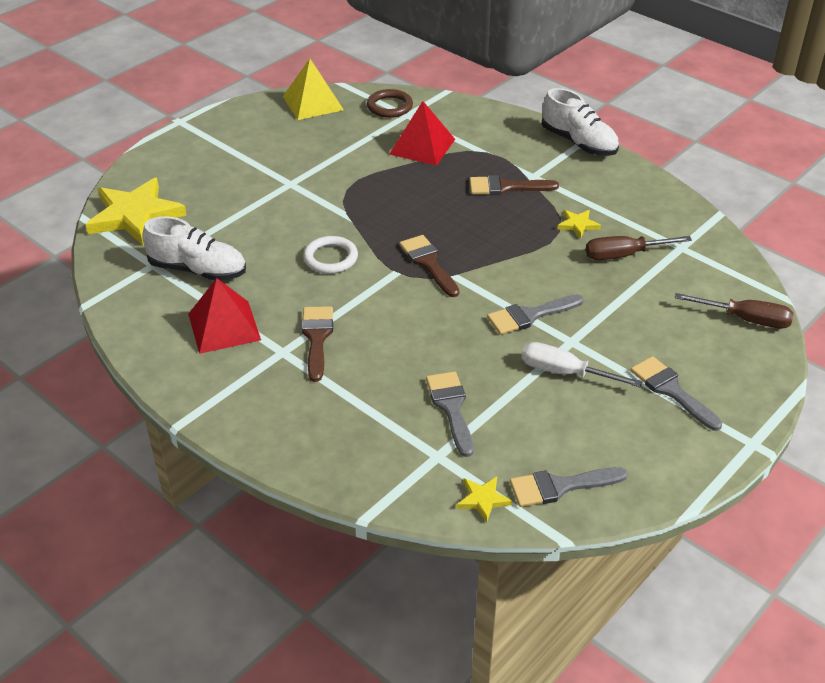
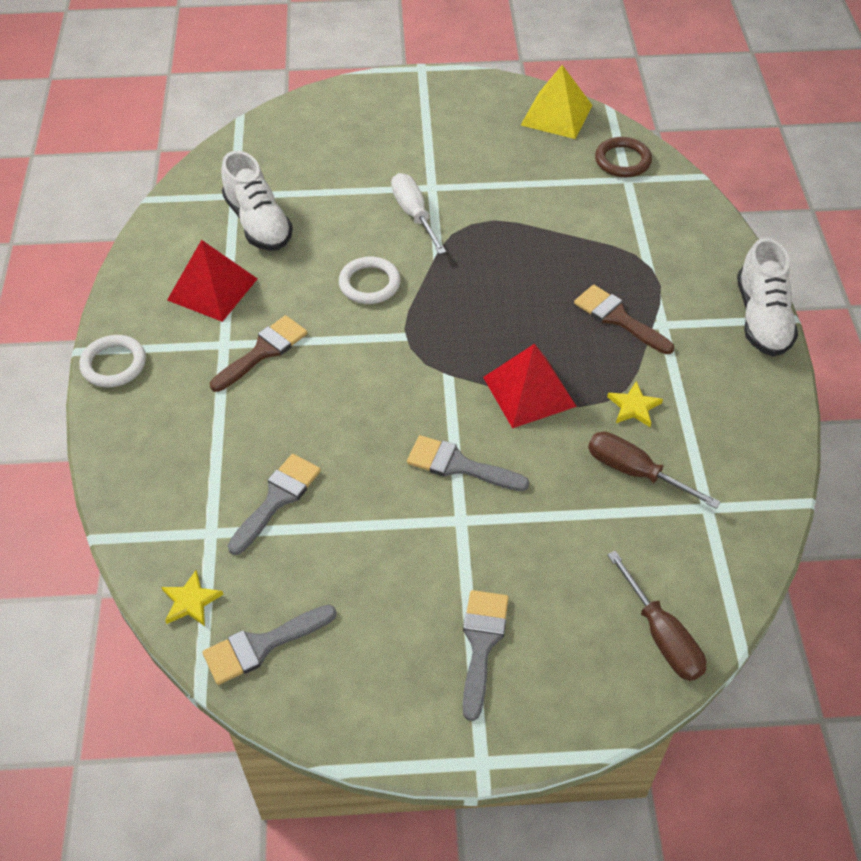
camera: 45 degrees right, 10 degrees up
(135, 215) = (277, 140): yellow star -> none
(219, 414) = (114, 364): none -> white ring
(422, 146) = (596, 223): red pyramid -> red pyramid (529, 391)
(428, 263) = (442, 347): brown brush -> none
(560, 486) = (262, 645): grey brush -> grey brush turned 60 degrees counterclockwise
(564, 372) = (412, 544): white screwdriver -> white screwdriver (414, 214)

